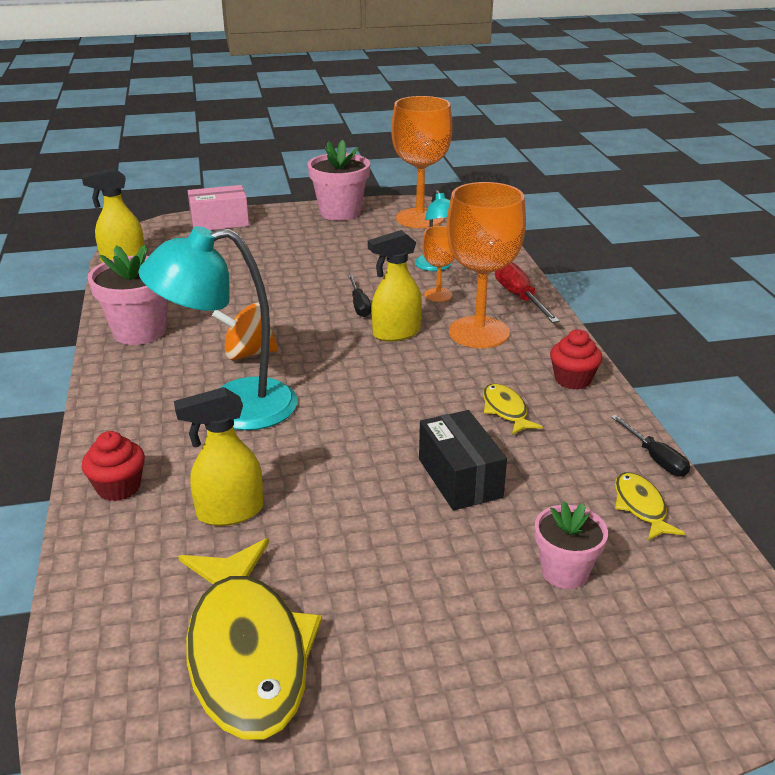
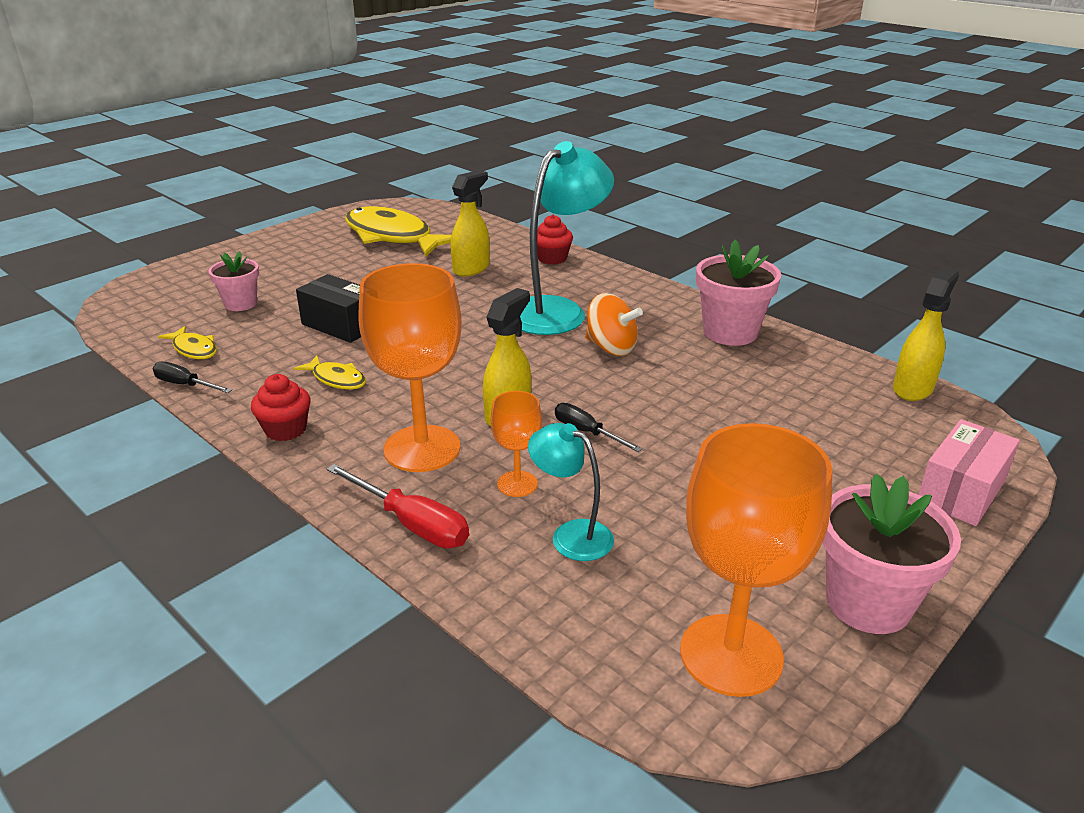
camera: 145 degrees right, 0 degrees up
(248, 354) = (611, 347): orange spinning top -> orange spinning top turned 75 degrees clockwise

